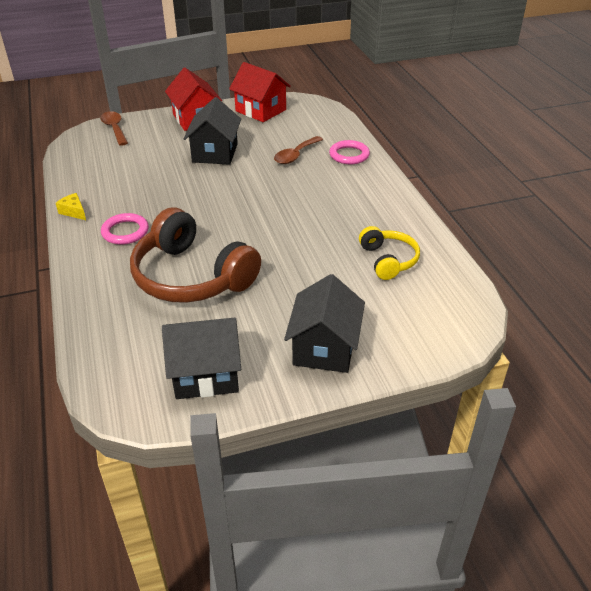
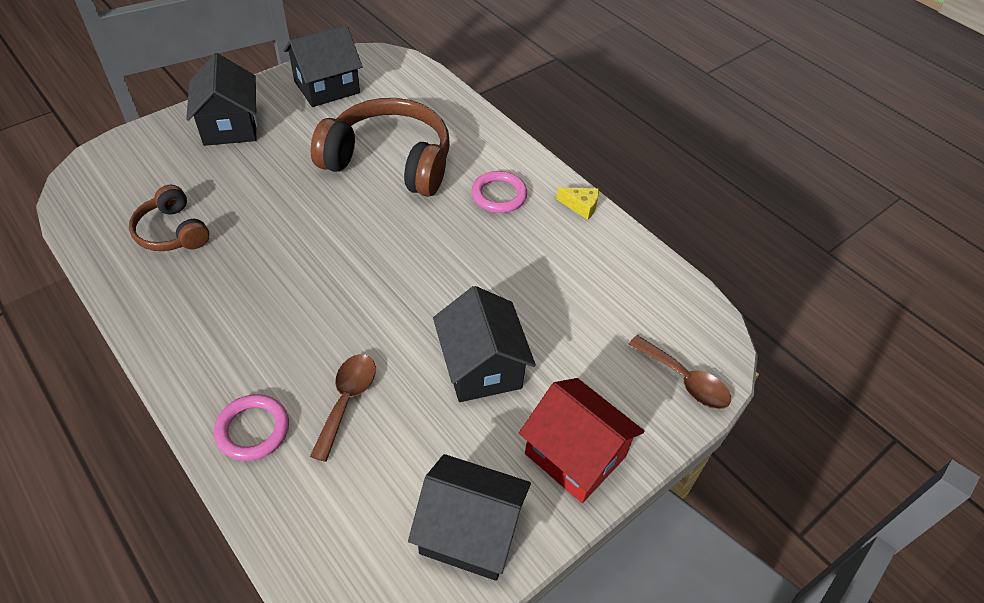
camera: 155 degrees right, 10 degrees up
(260, 110) = (470, 532): red house -> black house
(388, 260) = (172, 232): yellow headphones -> brown headphones

